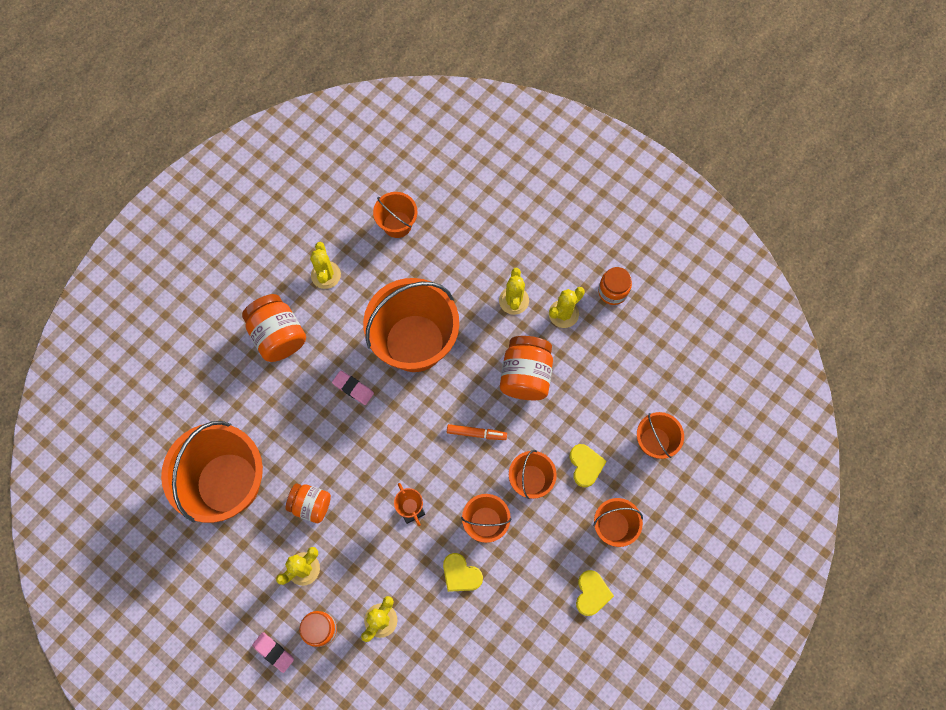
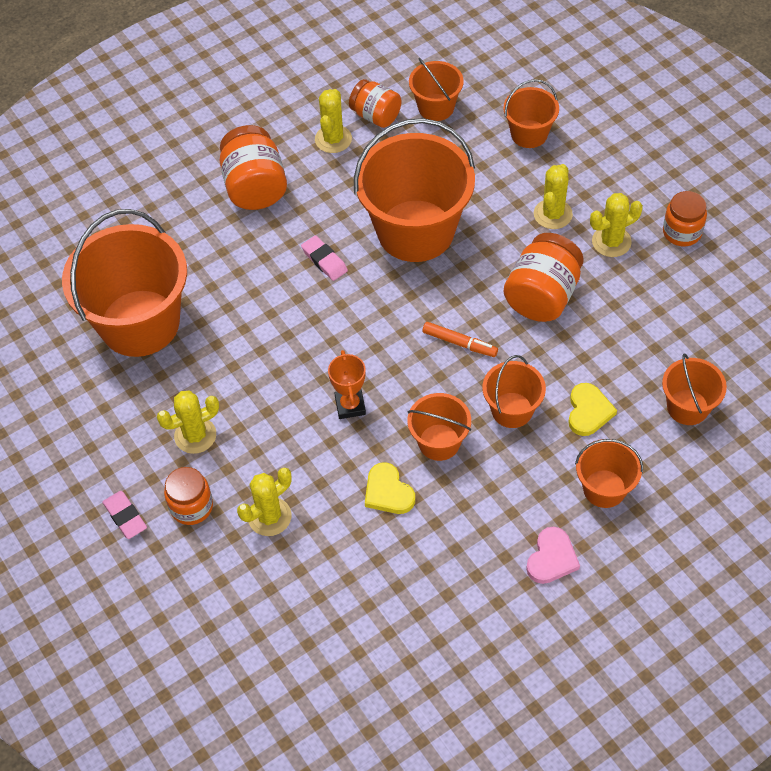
camera: 20 degrees right, 15 degrees down
(311, 505) = (229, 370): orange jar -> orange jar (376, 116)
(476, 231) = (529, 134): none -> orange bucket
(592, 593) = (551, 558): yellow heart -> pink heart

